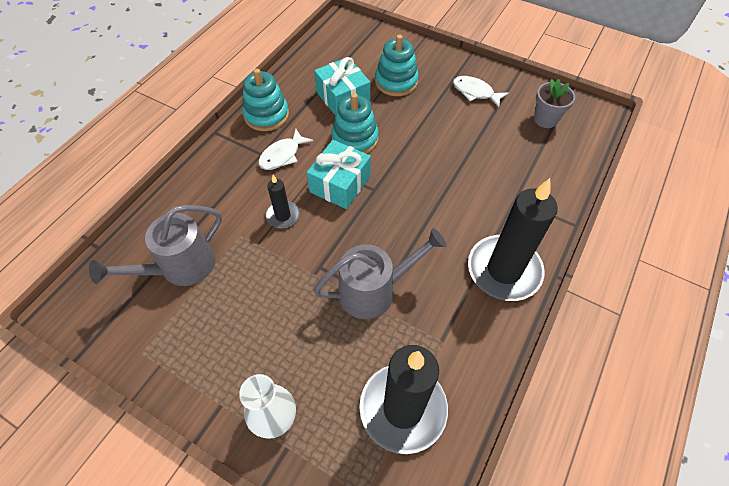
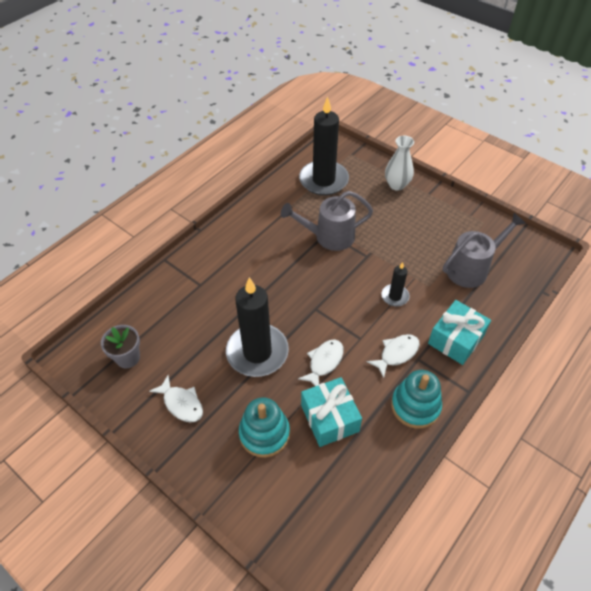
camera: 170 degrees left, 5 degrees down
(340, 184) = (344, 317): turquoise gift -> turquoise gift (455, 339)
(355, 139) = (324, 362): turquoise stacking toy -> white fish
(504, 270) = (234, 237): black candle -> black candle (257, 352)

